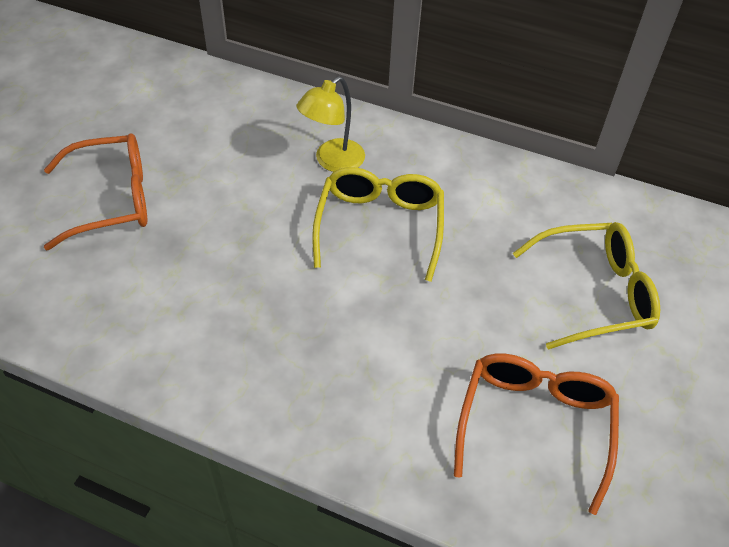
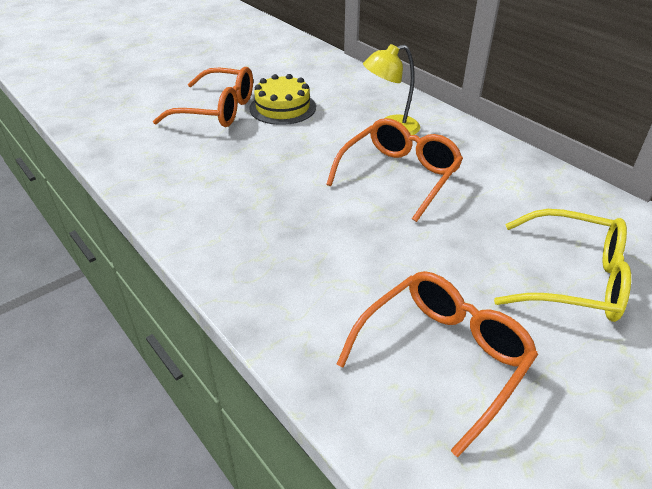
camera: 30 degrees right, 10 degrees down
(191, 169) = (282, 108): none -> yellow cake
(380, 227) = (399, 176): yellow glasses -> orange glasses

